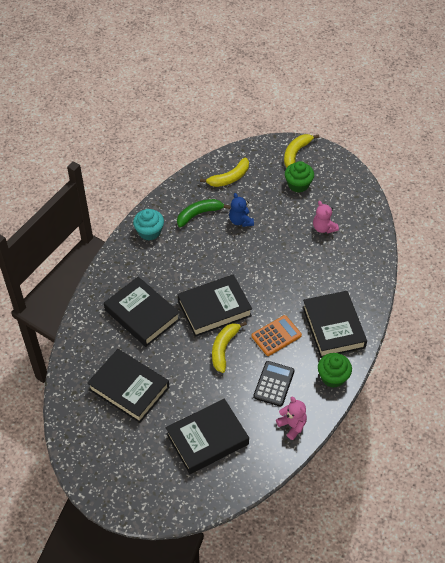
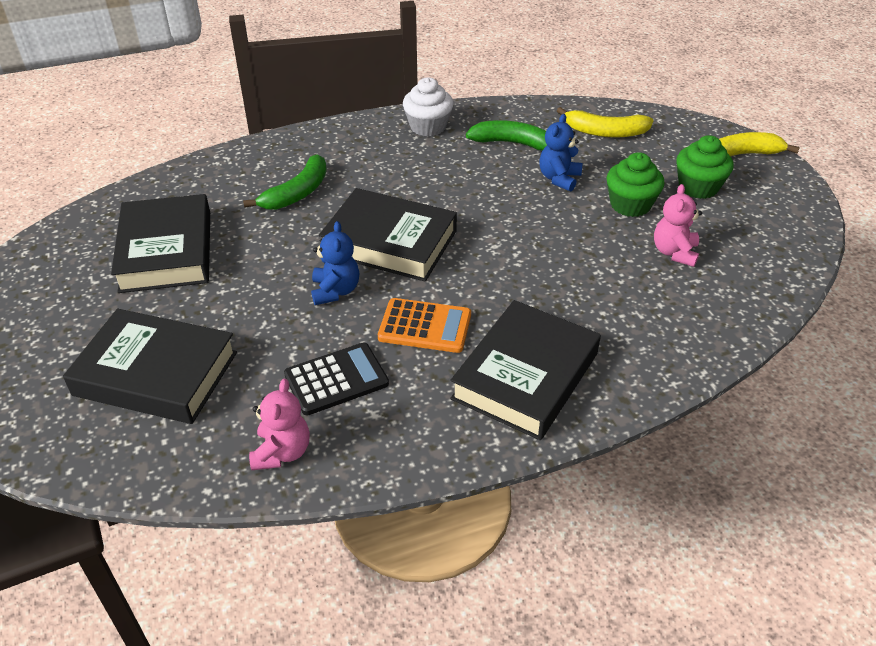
camera: 45 degrees right, 10 degrees down
(142, 314) = (297, 193): black book -> green banana
(149, 232) = (428, 127): turquoise cupcake -> white cupcake
(224, 348) = (335, 291): yellow banana -> blue teddy bear
(333, 377) = (433, 439): green cupcake -> green cupcake (630, 205)

